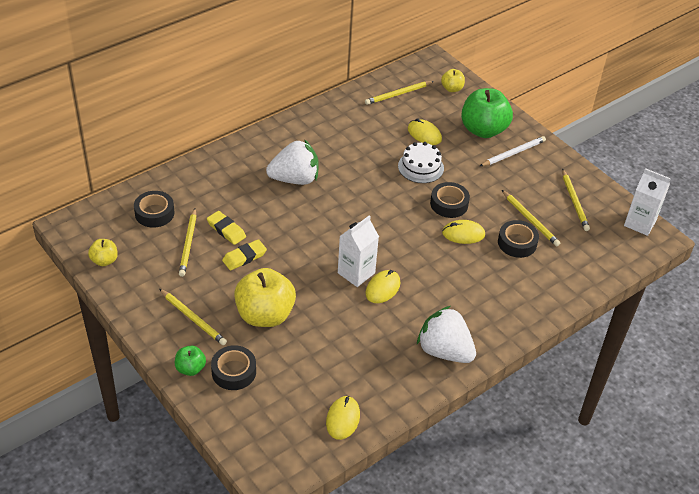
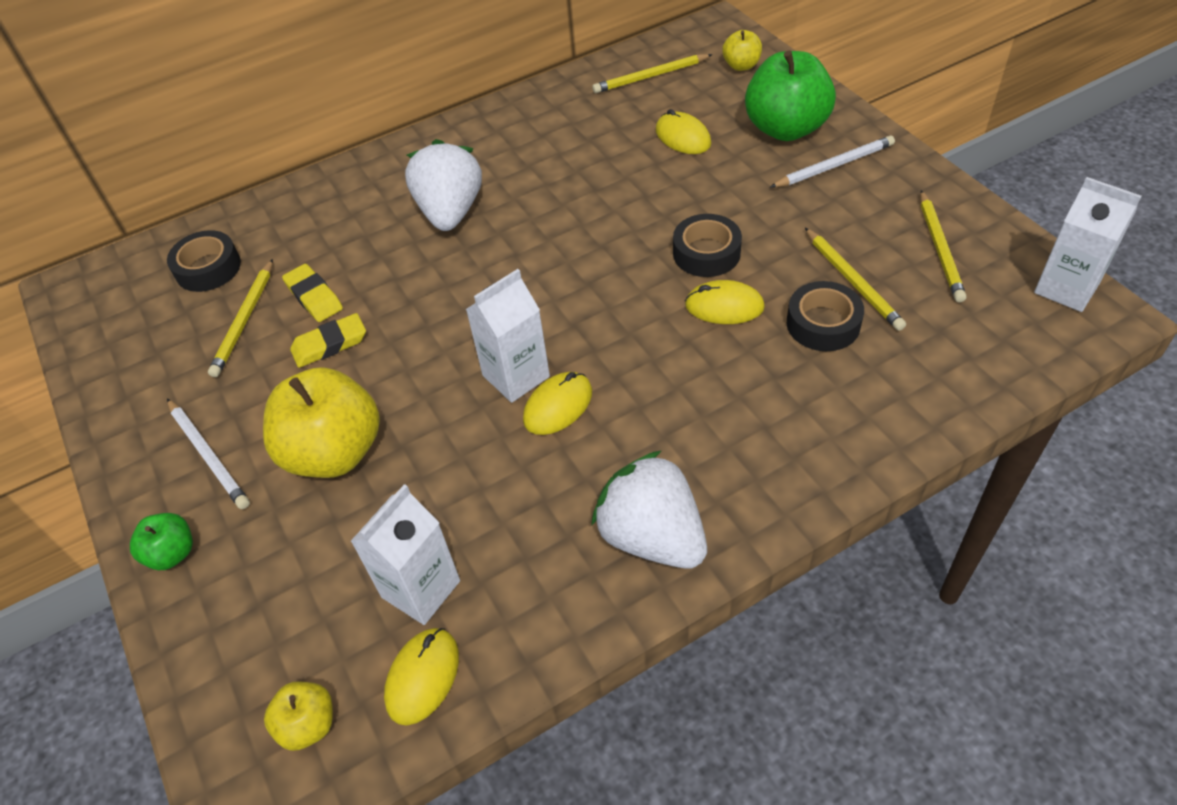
camera: 15 degrees right, 5 degrees up
(104, 260) = (101, 347): yellow apple -> yellow apple (308, 725)
(193, 318) = (209, 455): yellow pencil -> white pencil
(234, 372) = (246, 563): black tape -> none
(295, 179) = (450, 212): white strawberry -> white strawberry turned 90 degrees counterclockwise
(331, 380) = (421, 589): none -> white carton
(420, 167) = (667, 190): white cake -> none

